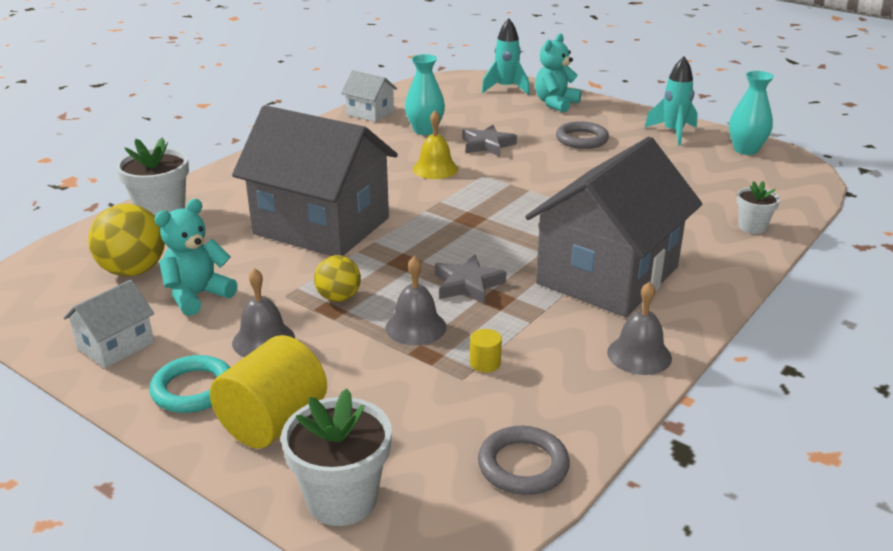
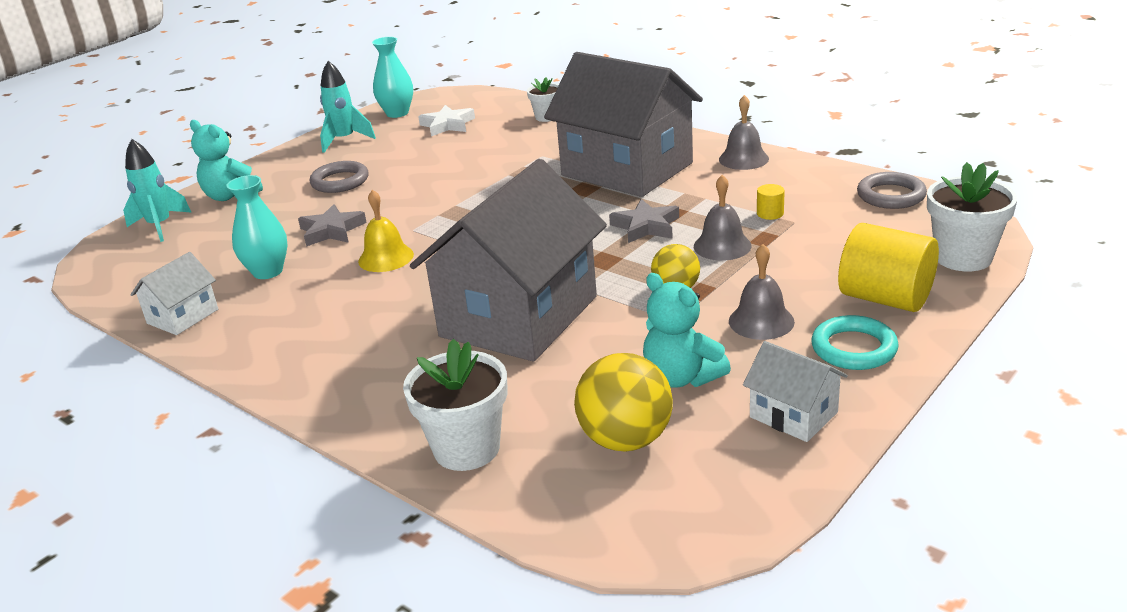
camera: 85 degrees left, 0 degrees up
(719, 175) = (447, 125): none -> white star

